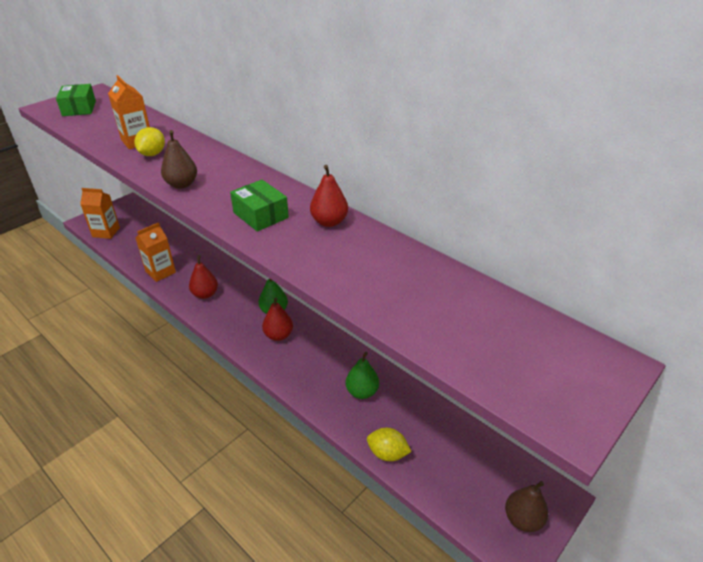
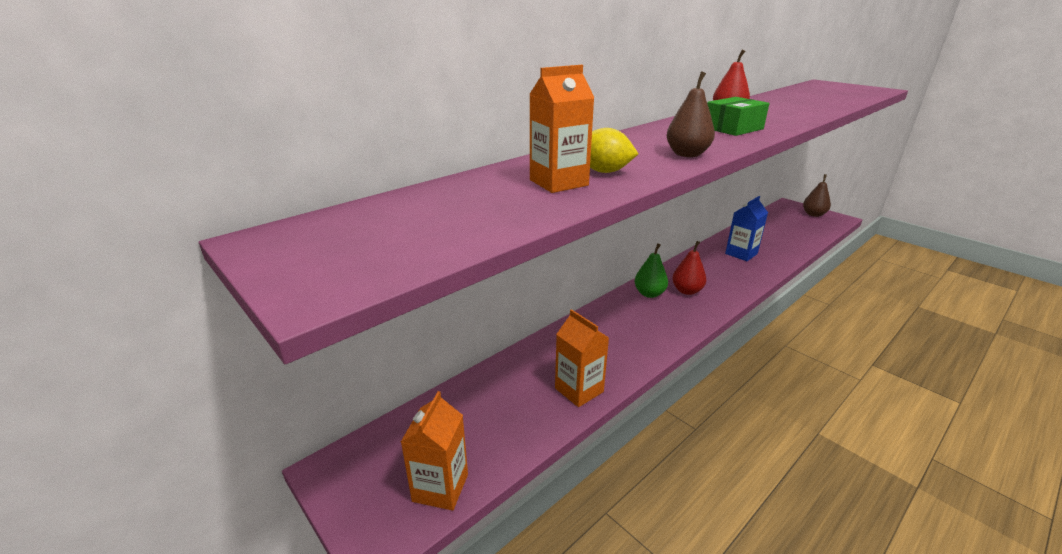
camera: 85 degrees left, 10 degrees down
(79, 108) = (368, 244): green box -> none
(205, 294) = (627, 343): red pear -> none
(362, 392) = (741, 254): green pear -> blue carton
(387, 453) = (796, 248): yellow lemon -> none

